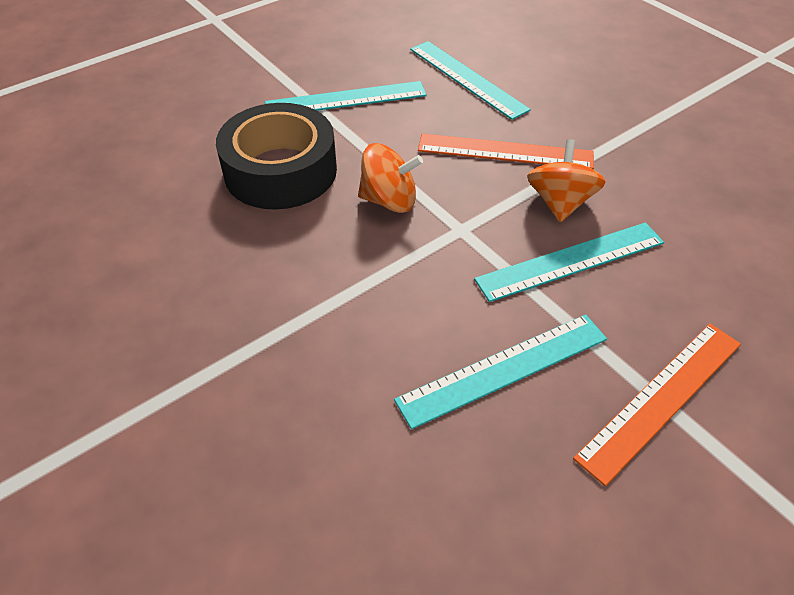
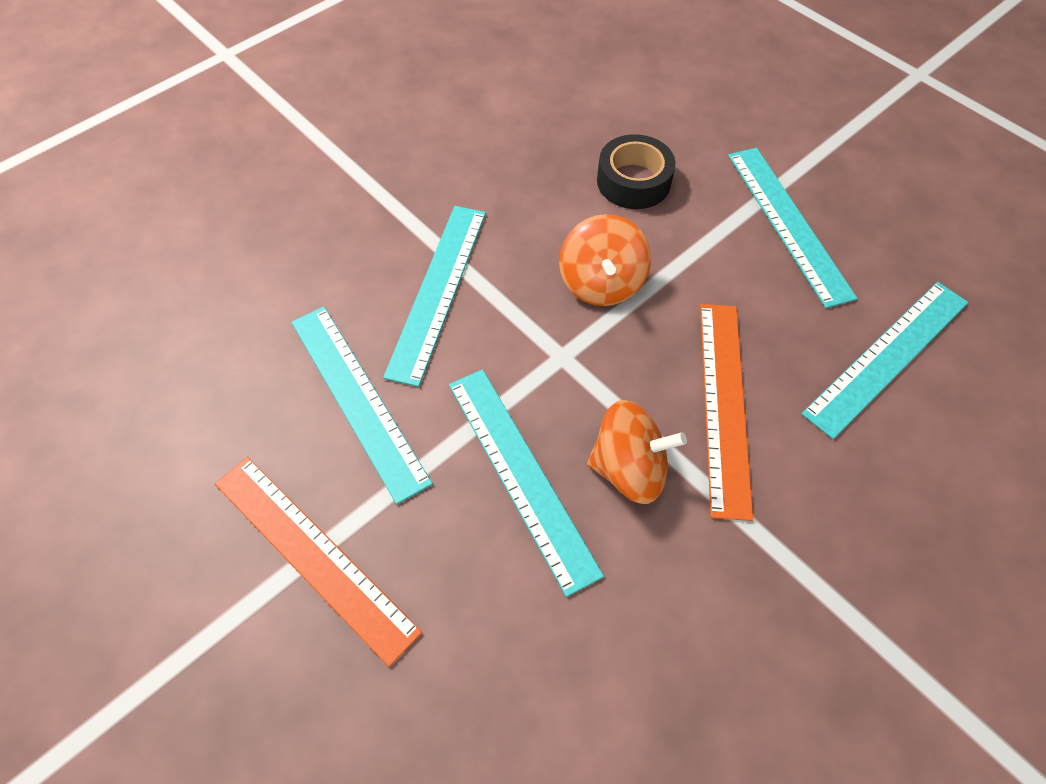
camera: 85 degrees right, 10 degrees up
(280, 171) = (633, 181): black tape -> black tape, size x0.58
(383, 307) = (438, 290): none -> turquoise ruler

